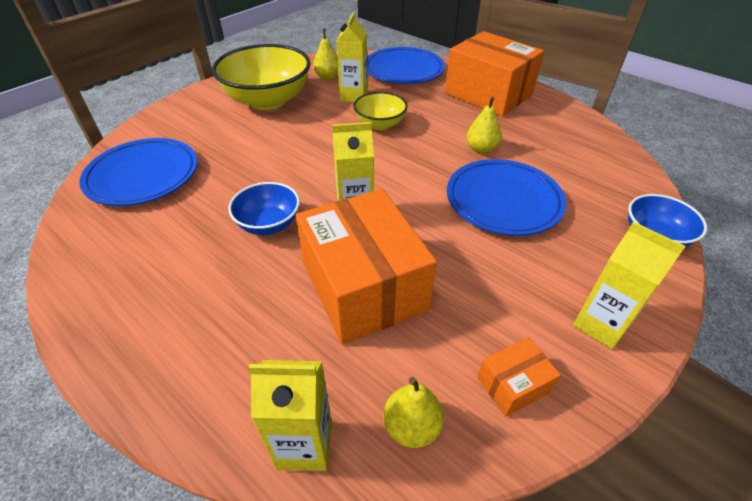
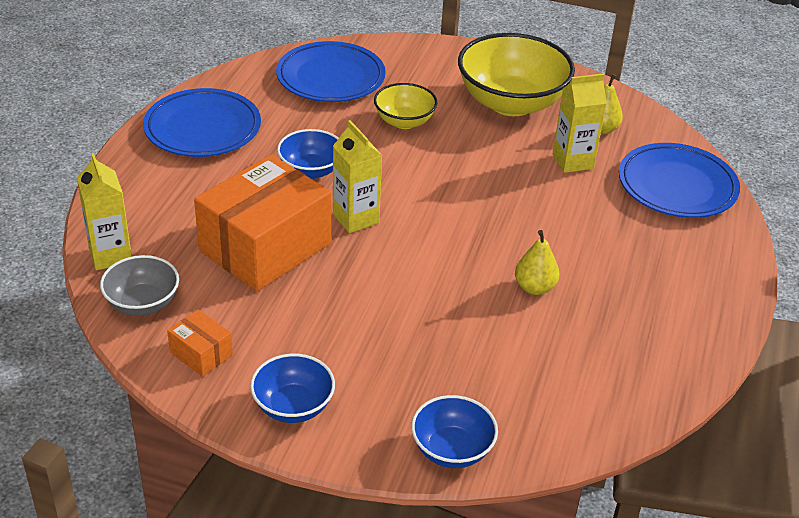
camera: 65 degrees right, 5 degrees down
(380, 124) = (527, 197): yellow bowl -> yellow bowl (404, 121)
(411, 426) = (142, 303): yellow pear -> grey bowl
(488, 94) = (678, 275): orange box -> none
(503, 201) = (443, 319): blue plate -> blue plate (203, 128)
(600, 325) = (293, 406): yellow carton -> blue bowl

